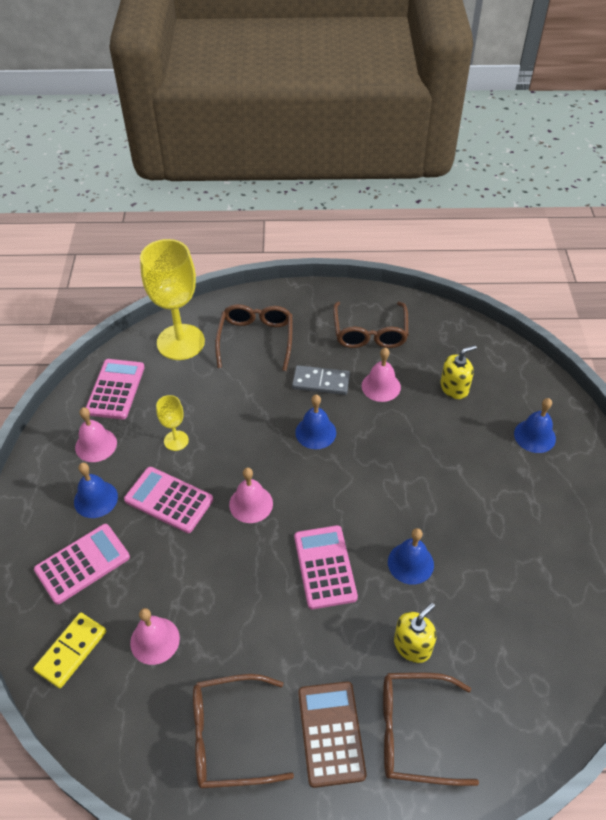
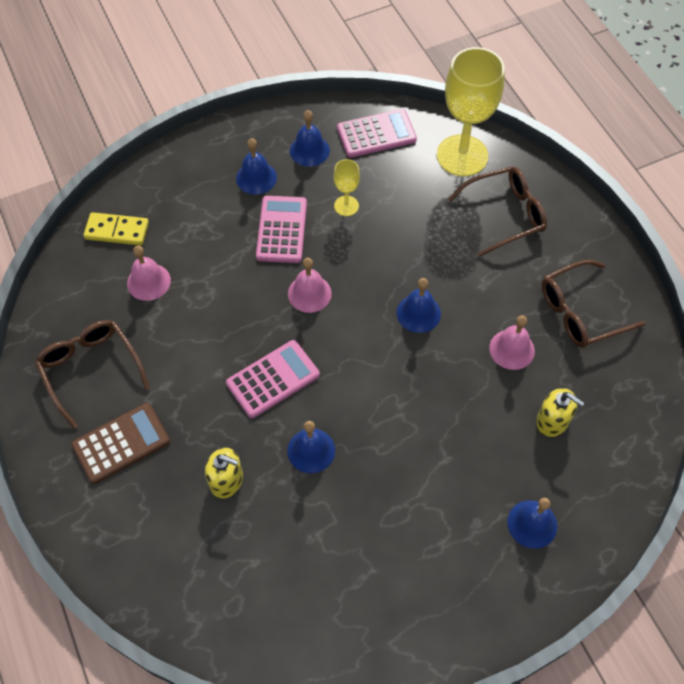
camera: 65 degrees right, 10 degrees up
(82, 564) = (192, 200): pink calculator -> none
(96, 445) = (309, 150): pink bell -> blue bell
(321, 382) = (484, 293): grey domino -> none
(414, 732) = (146, 509): brown glasses -> none

